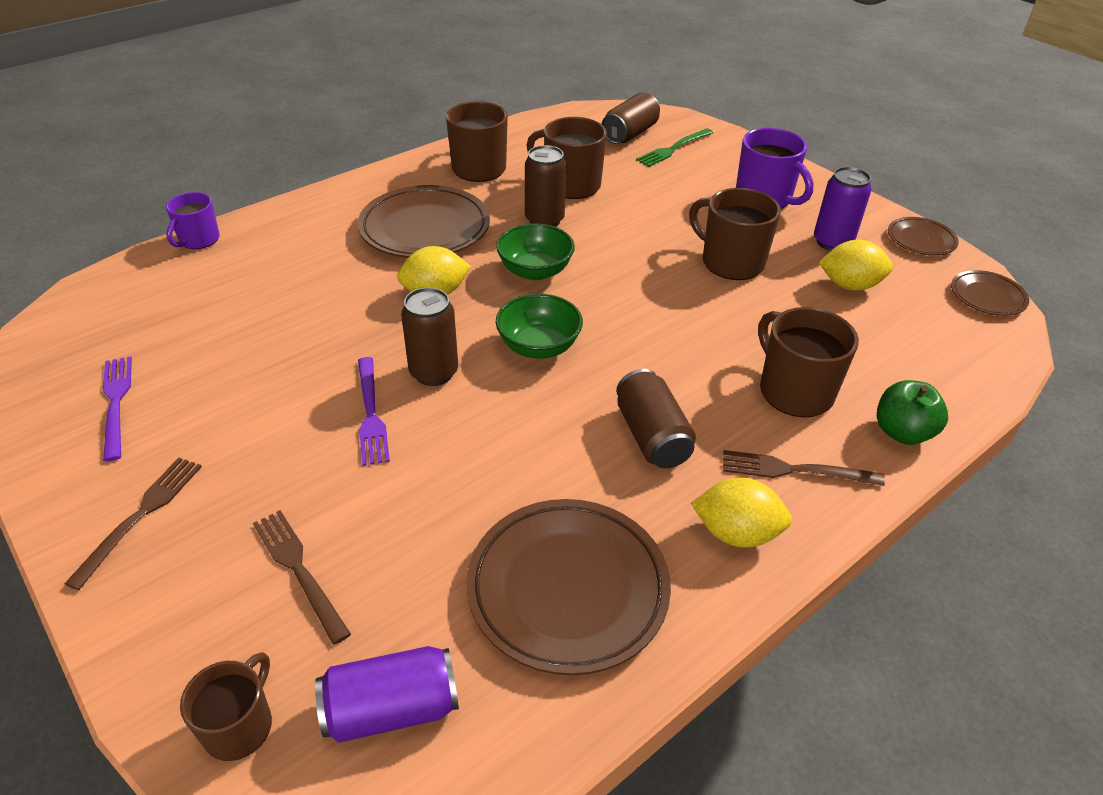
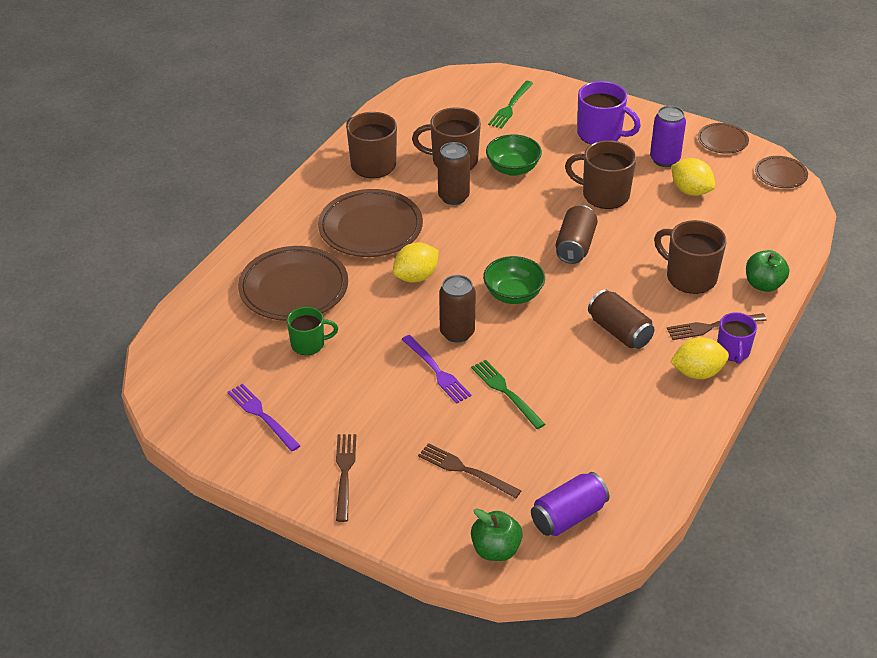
camera: 20 degrees left, 0 degrees up
(198, 240) = (206, 285): purple mug -> purple mug (733, 351)
(240, 726) = (496, 550): brown mug -> green apple
(248, 334) = (309, 344): none -> green mug
(439, 471) = (506, 392): none -> green fork
(535, 271) = (474, 240): green bowl -> green bowl (513, 169)
(568, 589) = (622, 431): brown plate -> brown plate (294, 289)
(630, 134) = (469, 101): brown can -> brown can (575, 246)
(849, 285) = (690, 191): yellow lemon -> yellow lemon turned 60 degrees clockwise

